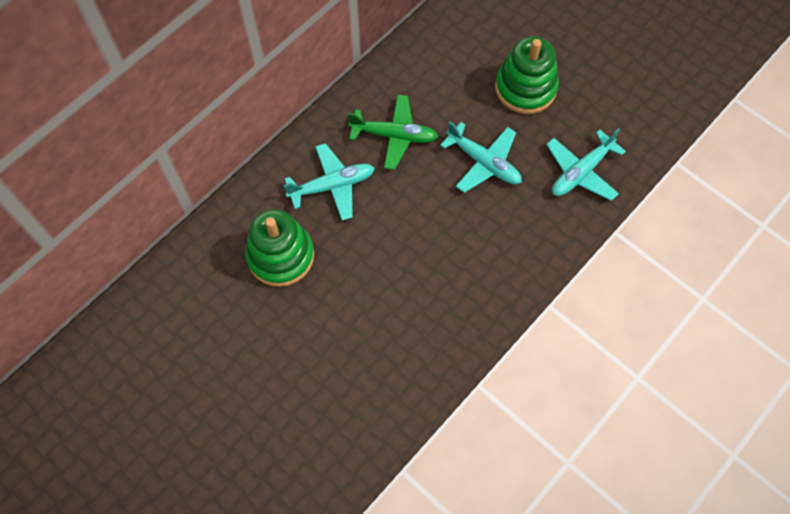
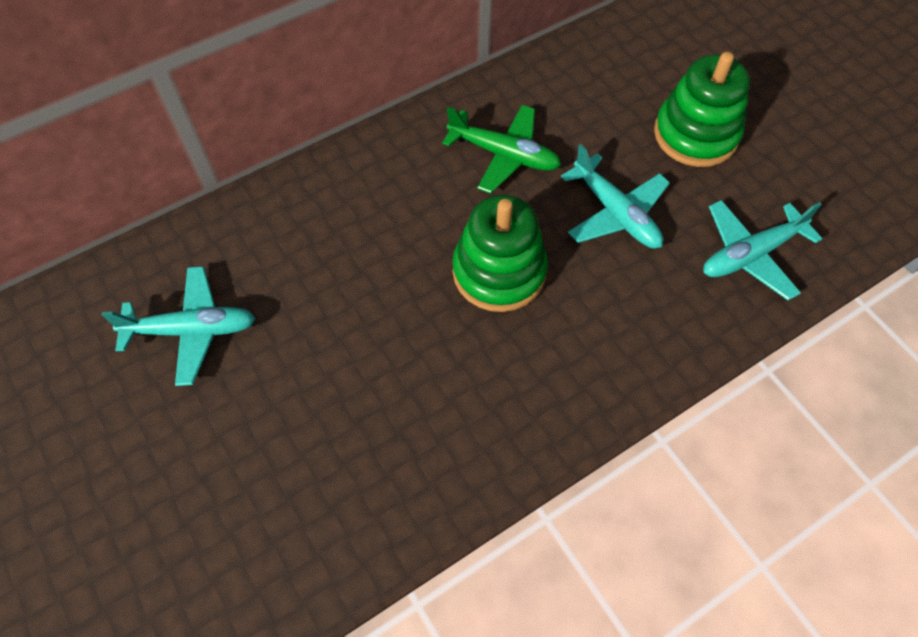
camera: 15 degrees right, 5 degrees down
(280, 256) = (306, 268): green stacking toy -> green stacking toy (499, 272)
(332, 186) = (404, 197): turquoise plane -> turquoise plane (192, 330)

